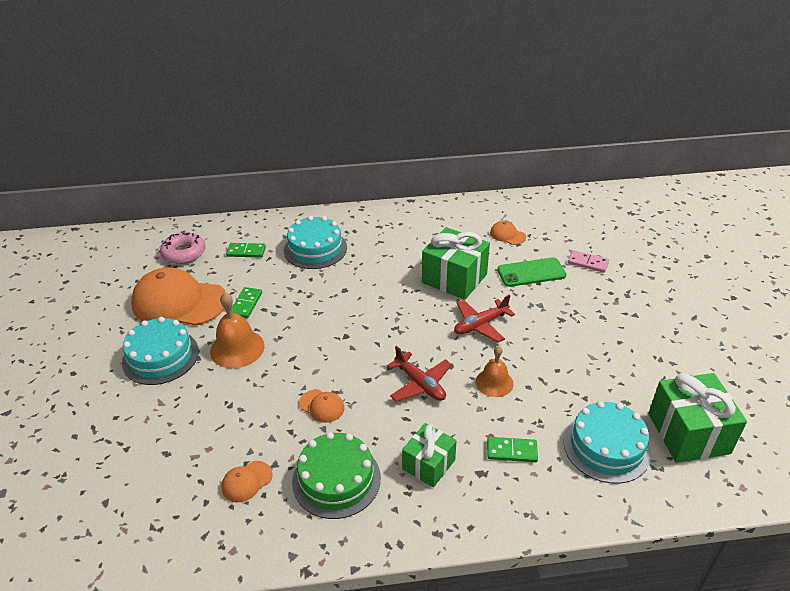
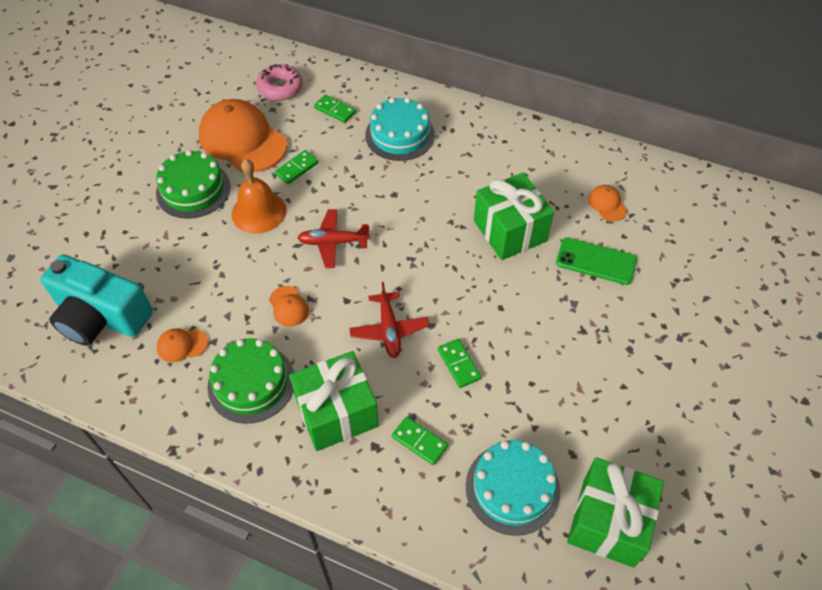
camera: 30 degrees right, 15 degrees up
(144, 497) = (101, 316): none -> turquoise camera
(160, 357) = (193, 190): turquoise cake -> green cake
(429, 464) = (336, 413): green gift -> green gift, size x1.61
(480, 325) = (494, 296): red plane -> red plane (333, 242)
(494, 382) = (459, 364): orange bell -> green domino
(587, 263) = (668, 279): pink domino -> none

